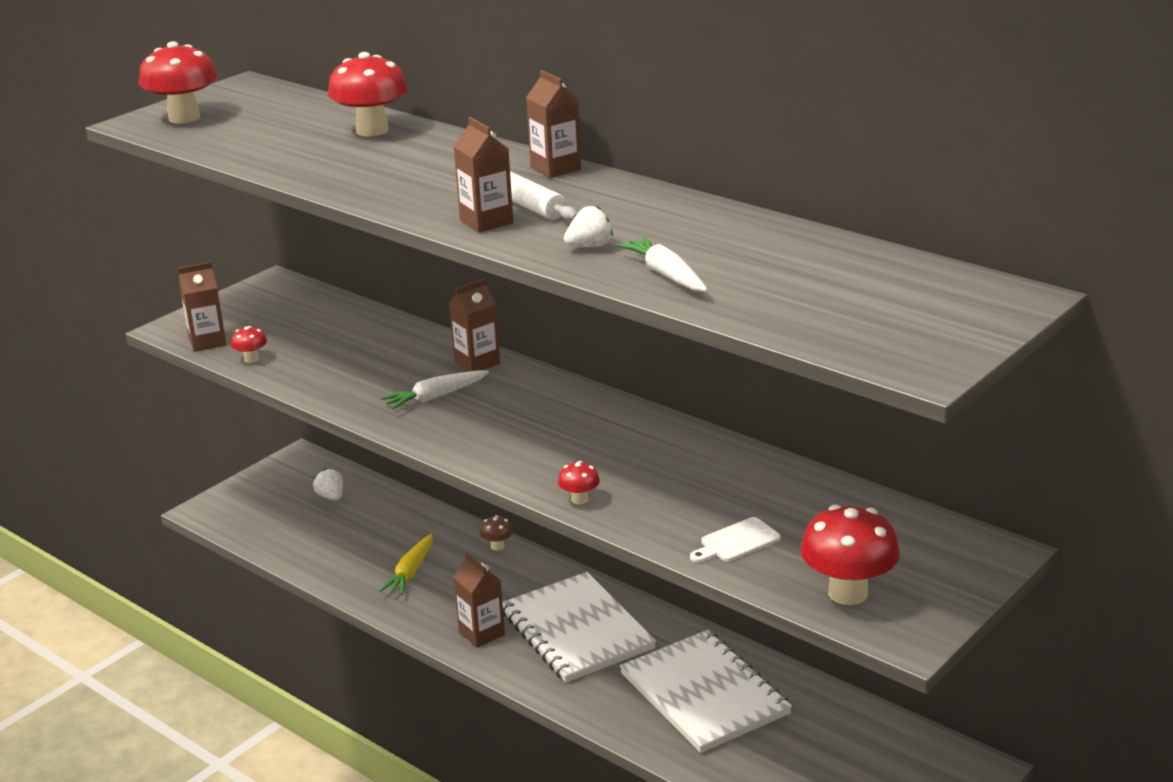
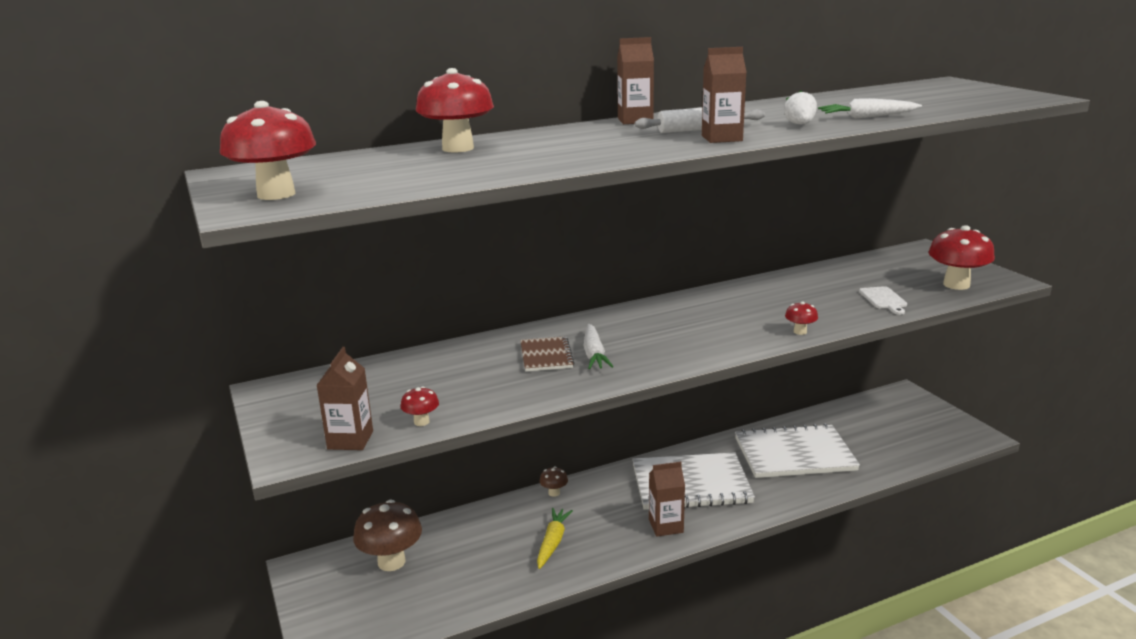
camera: 65 degrees left, 5 degrees down
(331, 497) = (391, 562): white strawberry -> brown mushroom
(410, 572) = (553, 542): yellow carrot -> yellow carrot turned 120 degrees counterclockwise
(416, 375) = (546, 356): none -> brown notebook
(477, 363) = (553, 331): brown carton -> none

